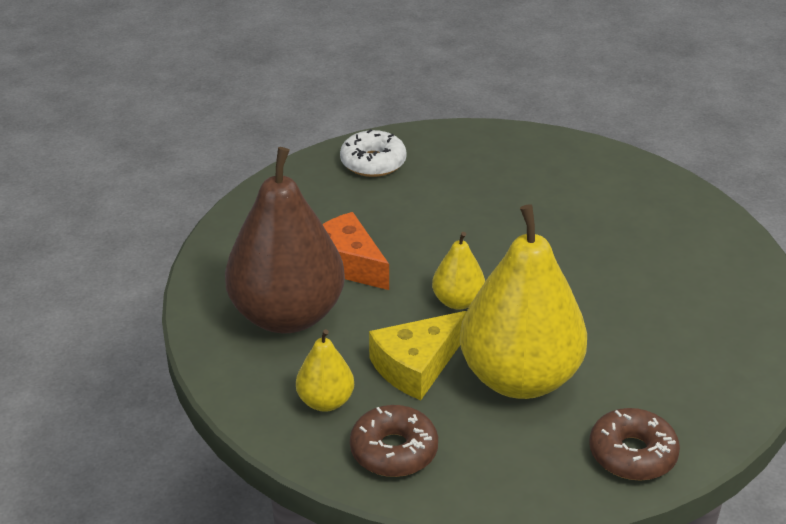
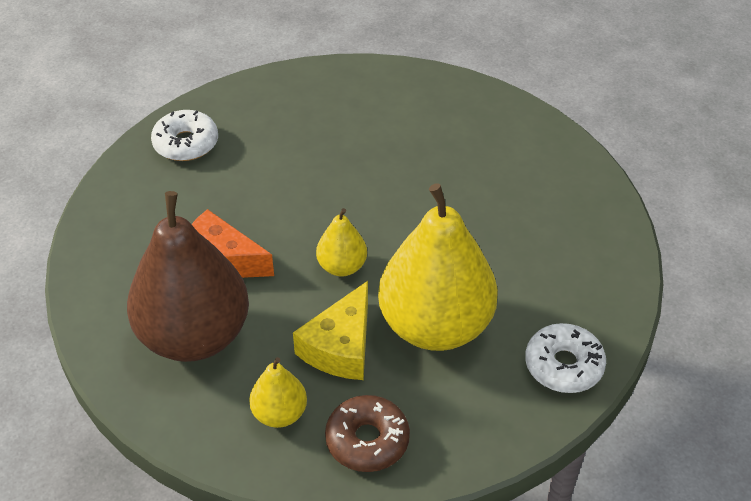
camera: 25 degrees left, 10 degrees up
(632, 454) = (563, 365): brown donut -> white donut

